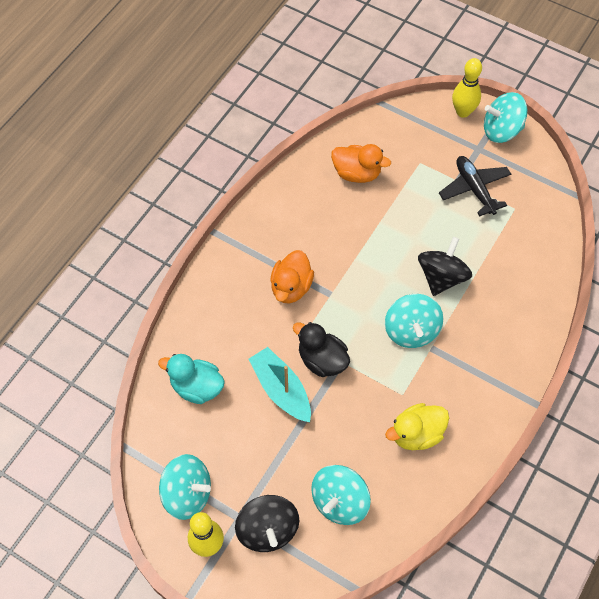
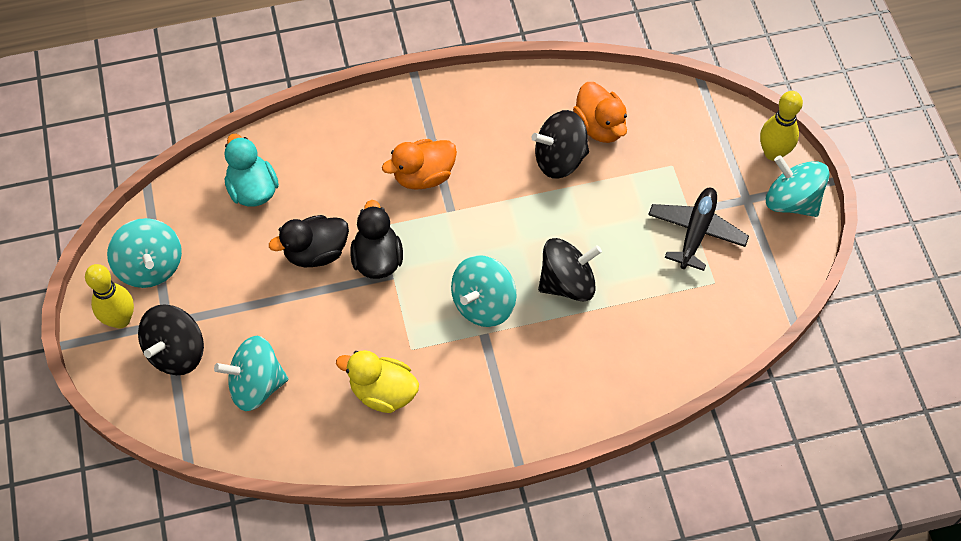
camera: 45 degrees right, 0 degrees up
(281, 390) = (316, 252): turquoise boat -> black duck
(356, 211) = (559, 159): none -> black spinning top

